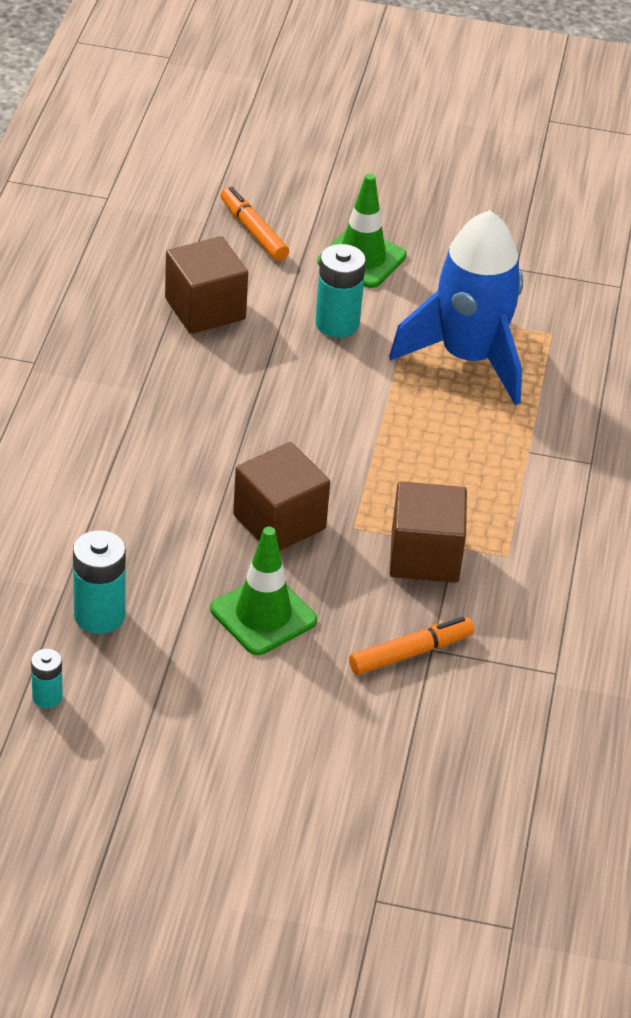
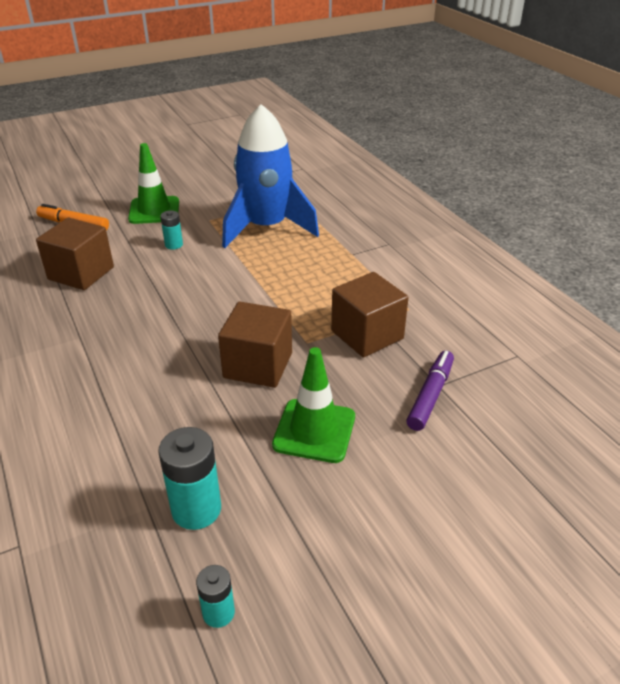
camera: 35 degrees left, 5 degrees down
(337, 324) = (174, 245): turquoise battery -> turquoise battery, size x0.57
(410, 653) = (430, 395): orange marker -> purple marker

